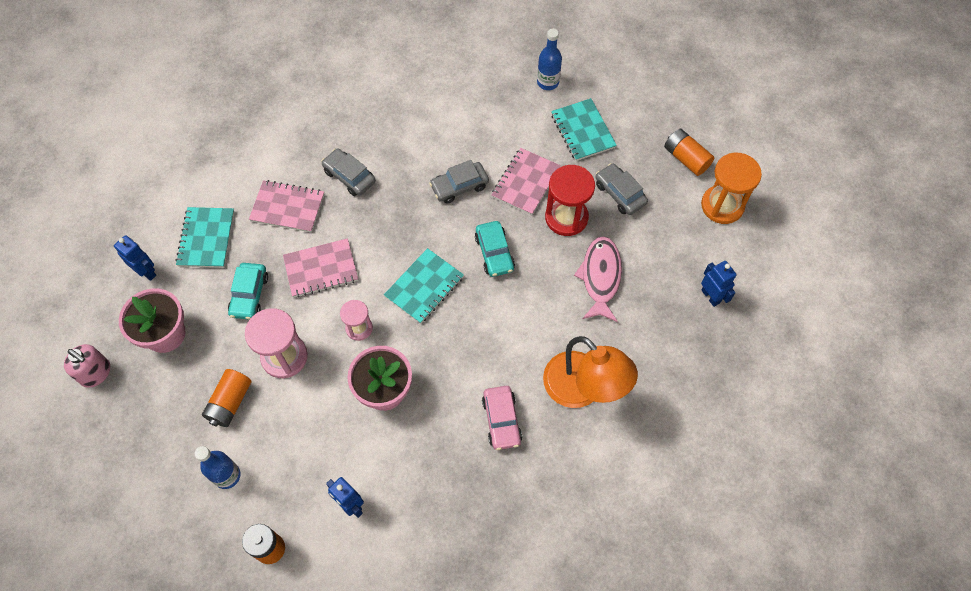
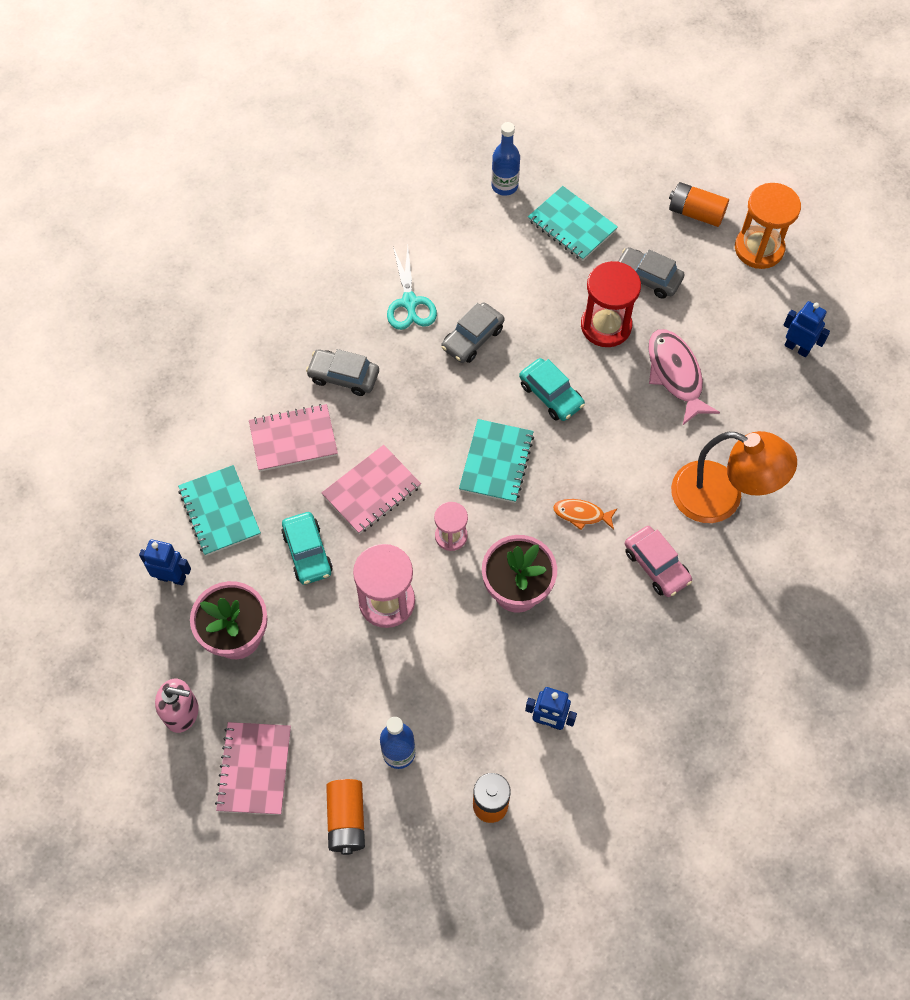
camera: 25 degrees left, 0 degrees up
(230, 402) = (355, 676): orange battery -> orange battery (346, 820)
(428, 141) = (409, 302): none -> turquoise scissors
(466, 355) = (581, 514): none -> orange fish
(526, 182) = (542, 305): pink notebook -> pink notebook (254, 769)

